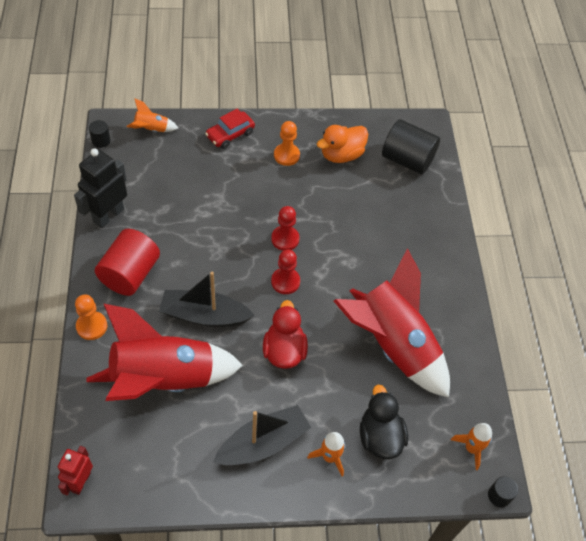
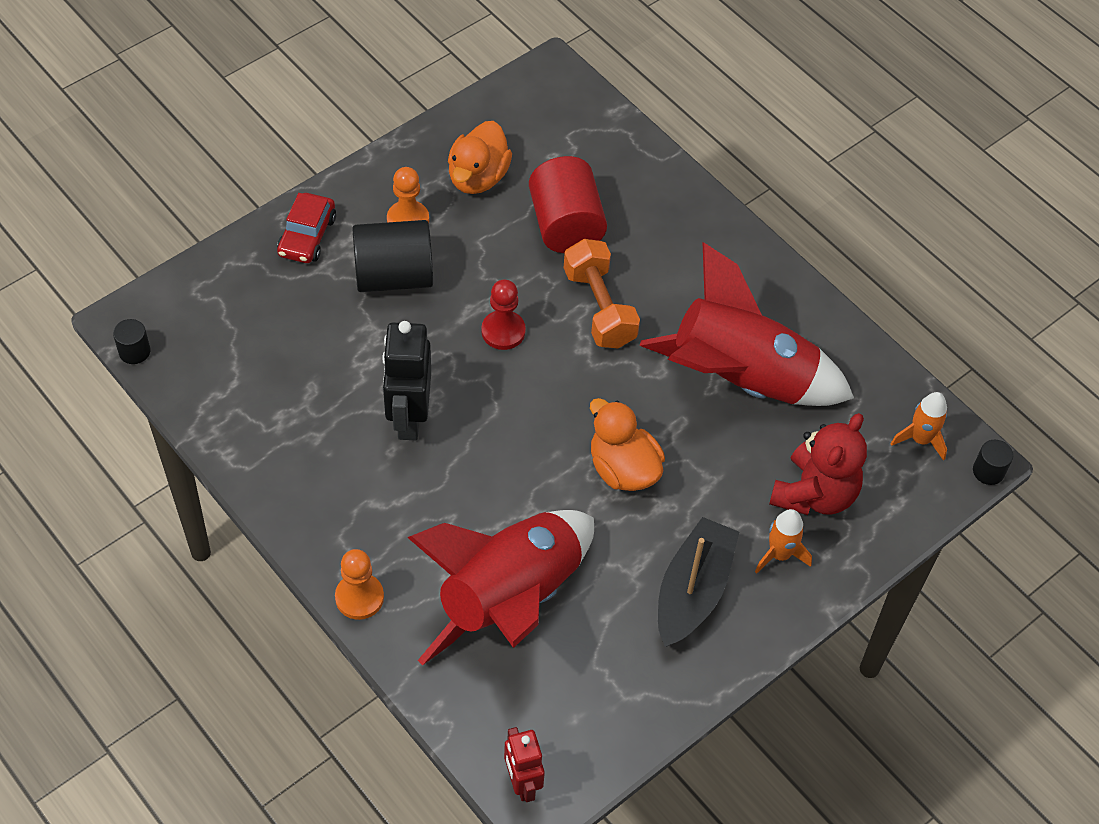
camera: 35 degrees left, 0 degrees up
(108, 215) = (244, 445): black robot -> black robot (408, 418)
(130, 274) = (346, 501): red cylinder -> red cylinder (566, 225)
(152, 129) = (192, 293): orange rocket -> none
(204, 315) = (489, 491): black boat -> none
(284, 351) = (623, 469): red duck -> orange duck
(285, 282) = (551, 384): red pawn -> none
(347, 258) = (599, 308): none -> orange dumbbell
(380, 436) = (814, 494): black duck -> red teddy bear
(407, 160) = (565, 135): black cylinder -> black cylinder (394, 276)

